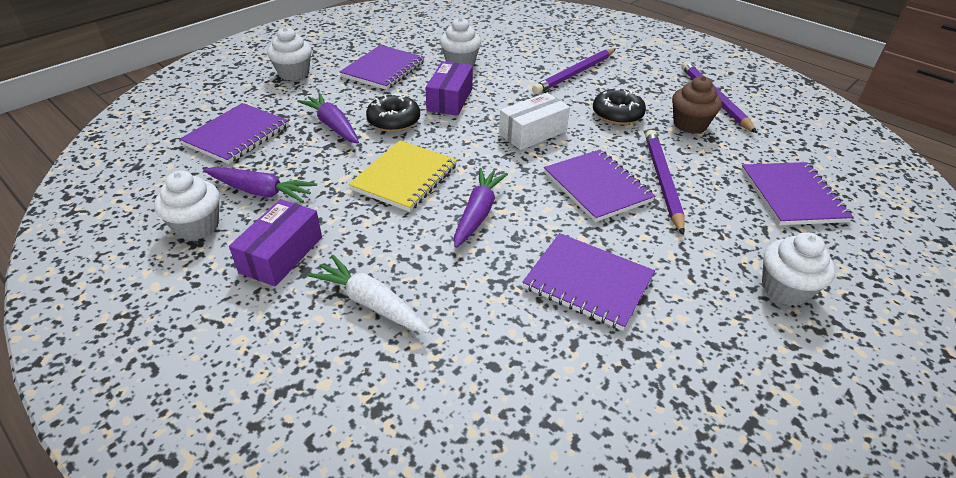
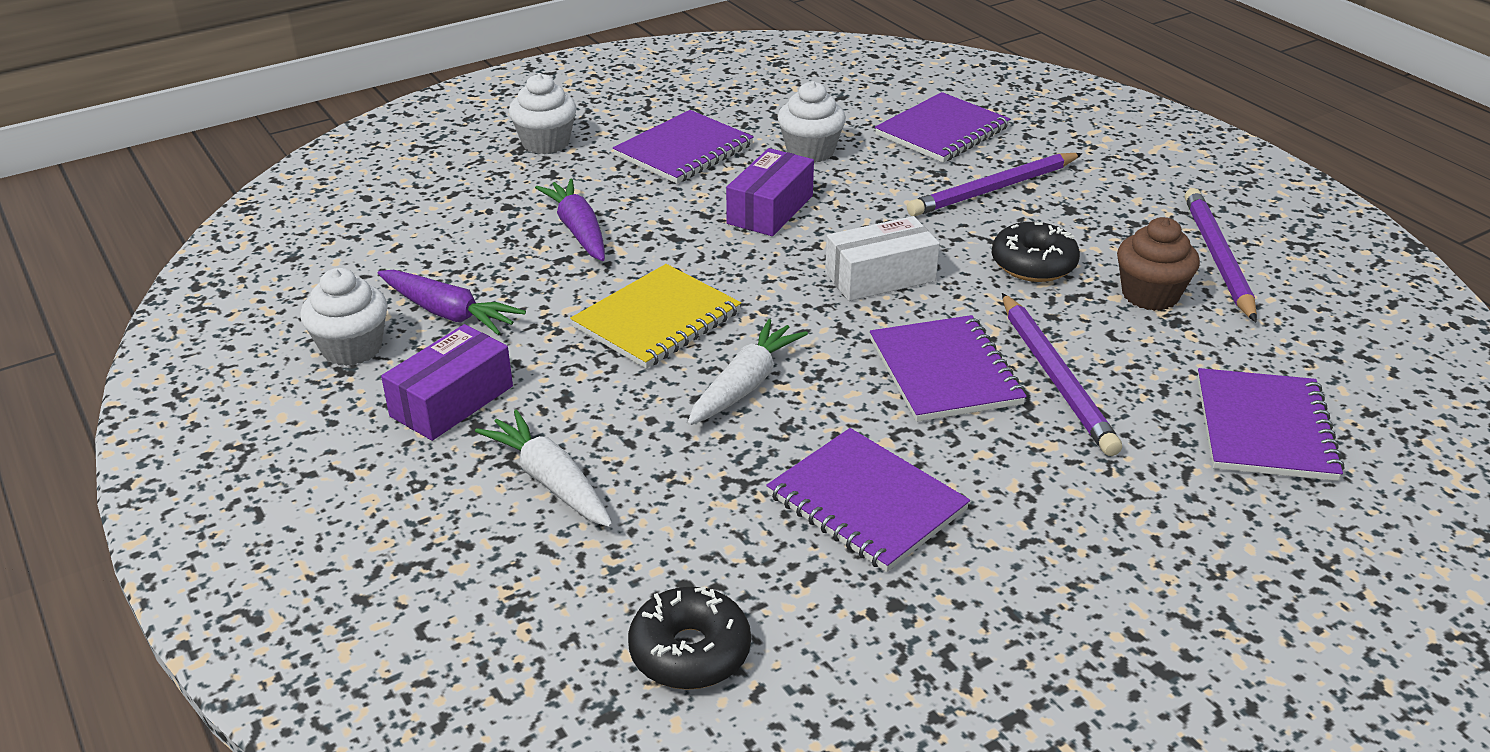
camera: 15 degrees right, 5 degrees down
(237, 135) = (437, 228): purple notebook -> purple notebook (942, 131)
(394, 121) = (671, 234): black donut -> black donut (690, 651)
(478, 213) = (745, 384): purple carrot -> white carrot
(662, 181) = (1055, 377): purple pencil -> purple pencil turned 150 degrees clockwise
(785, 289) = (1168, 559): white cupcake -> none

